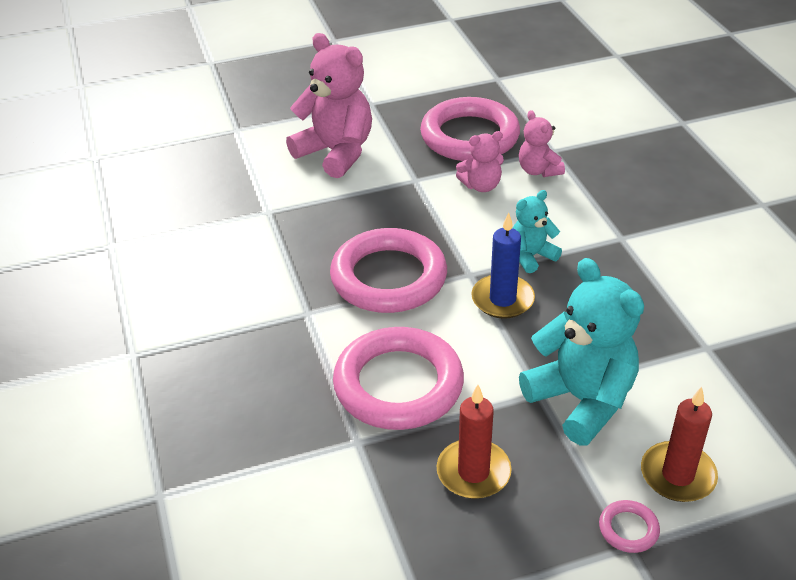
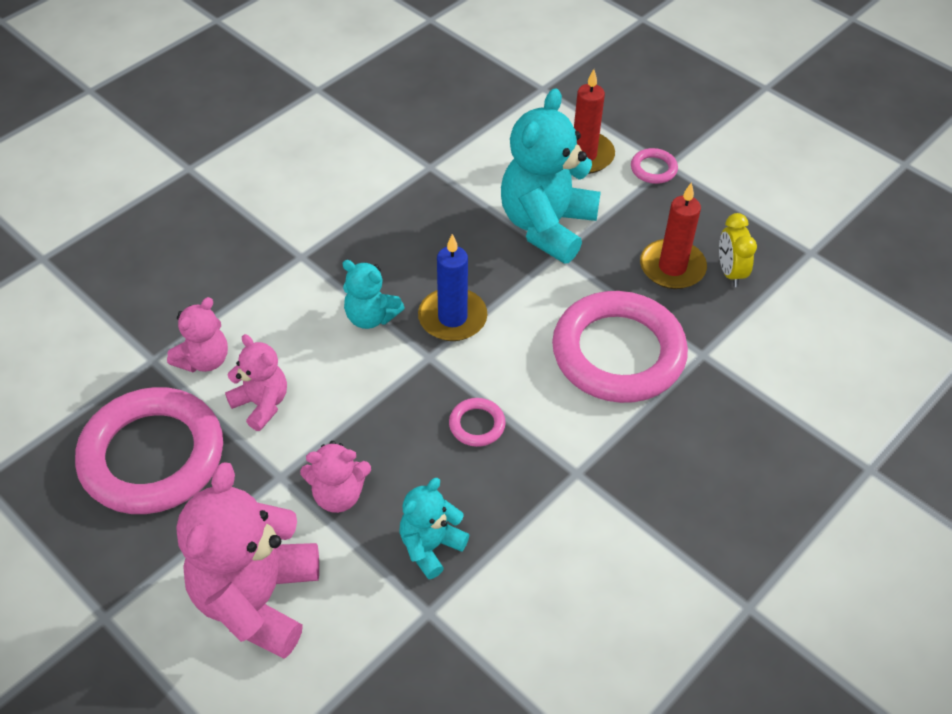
camera: 120 degrees left, 10 degrees up
(311, 226) = (430, 546): none -> turquoise teddy bear
(381, 199) = (338, 495): none -> pink teddy bear
(388, 277) = (477, 425): pink ring -> pink ring, size x0.40
(439, 517) = (730, 272): none -> yellow clock

